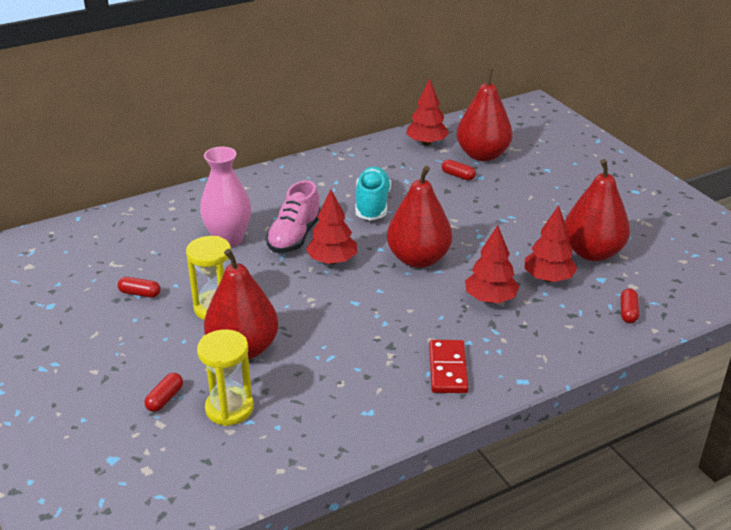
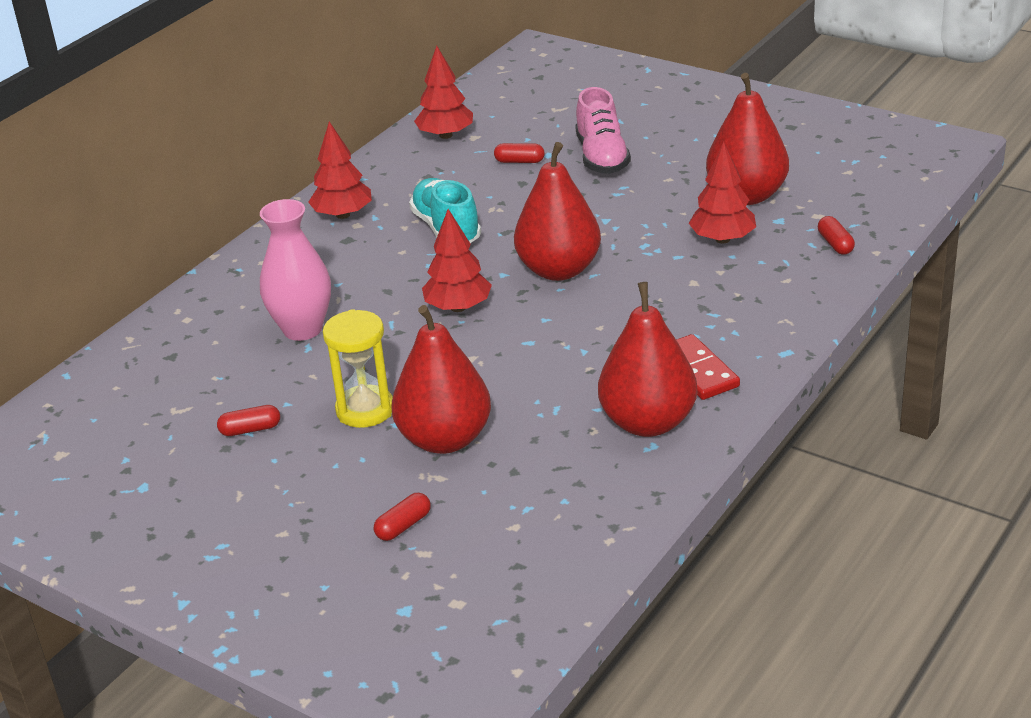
camera: 25 degrees left, 0 degrees up
(165, 399) = (403, 526): red capsule -> red capsule turned 45 degrees clockwise
(229, 408) = (491, 505): yellow hourglass -> none
(294, 237) = (384, 297): pink shoe -> pink shoe (602, 157)
(482, 155) = (527, 128): red pear -> red pear (648, 422)
(490, 299) = (679, 283): red tree -> red tree (343, 215)

